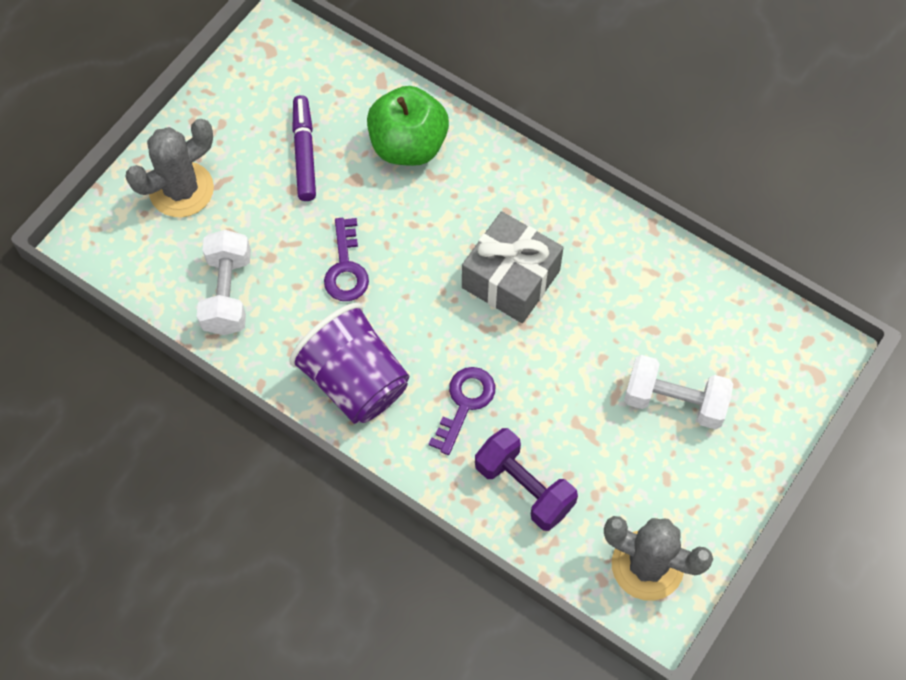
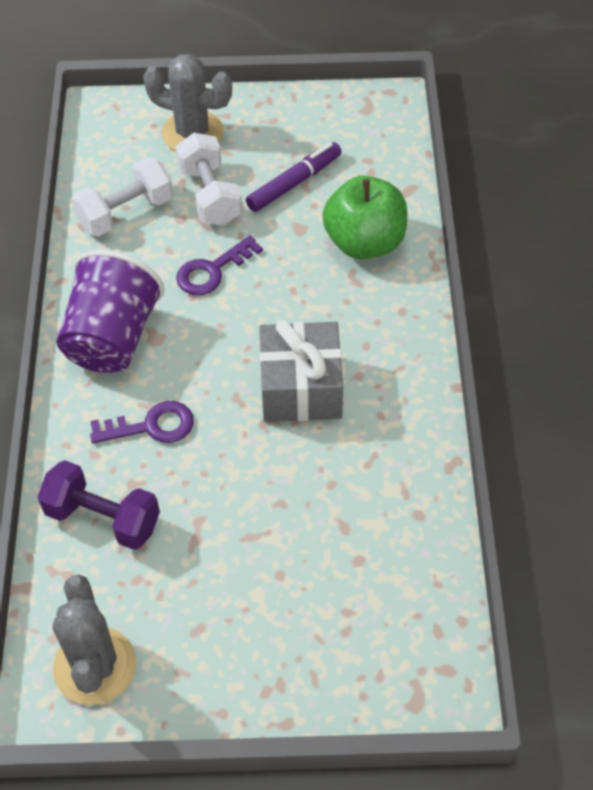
camera: 55 degrees right, 10 degrees down
(524, 487) = (103, 518): purple dumbbell -> purple dumbbell turned 75 degrees counterclockwise
(674, 401) = (283, 589): white dumbbell -> white dumbbell (210, 195)

